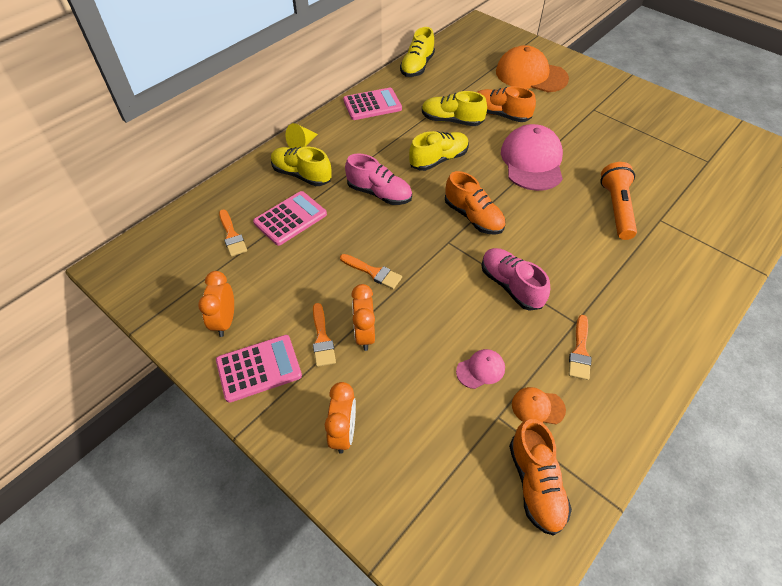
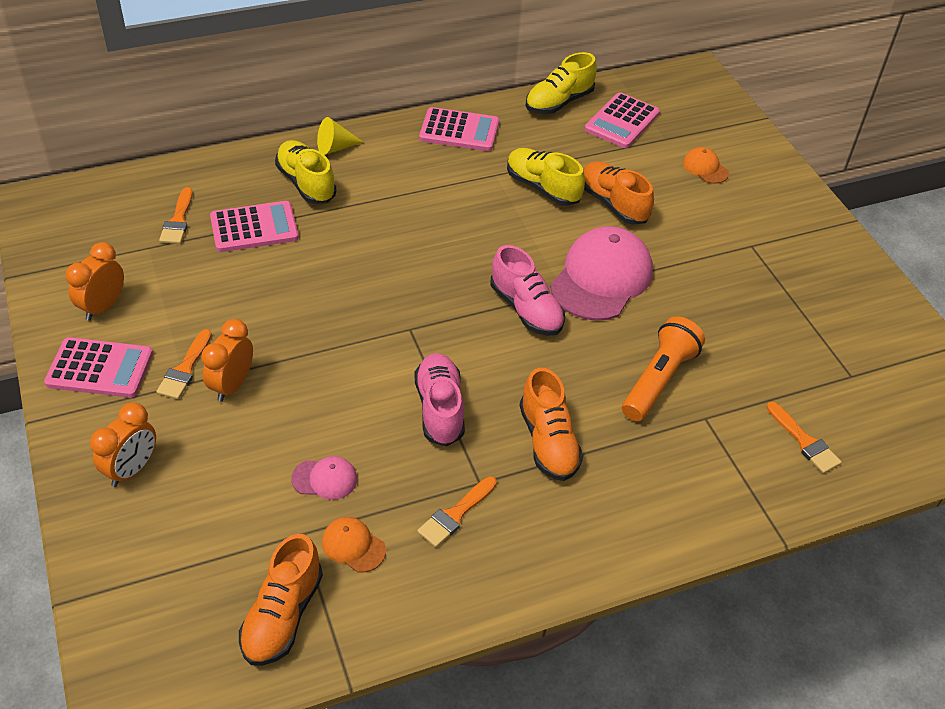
camera: 25 degrees right, 5 degrees down
(373, 272) = (296, 325): orange brush -> orange brush (804, 441)
(379, 193) = (377, 240): pink shoe -> pink shoe (526, 309)
(438, 160) = (483, 229): yellow shoe -> none
(462, 65) = (622, 121): none -> pink calculator
(473, 217) = (465, 313): orange shoe -> orange shoe (548, 441)
(531, 75) = (705, 168): orange cap -> orange cap, size x0.45

